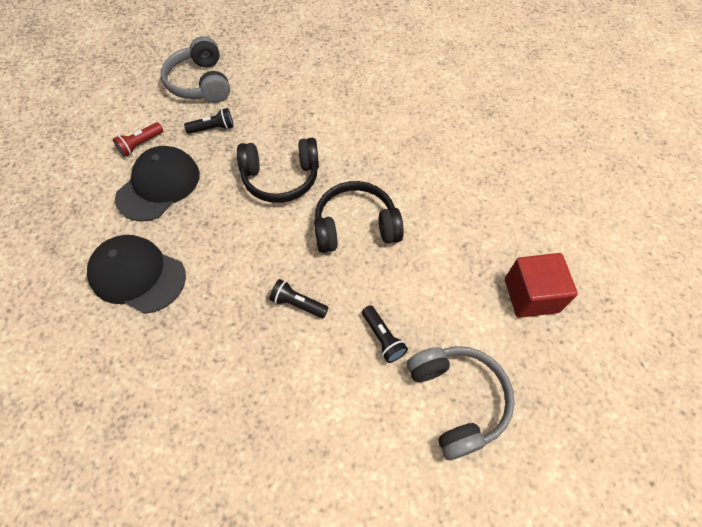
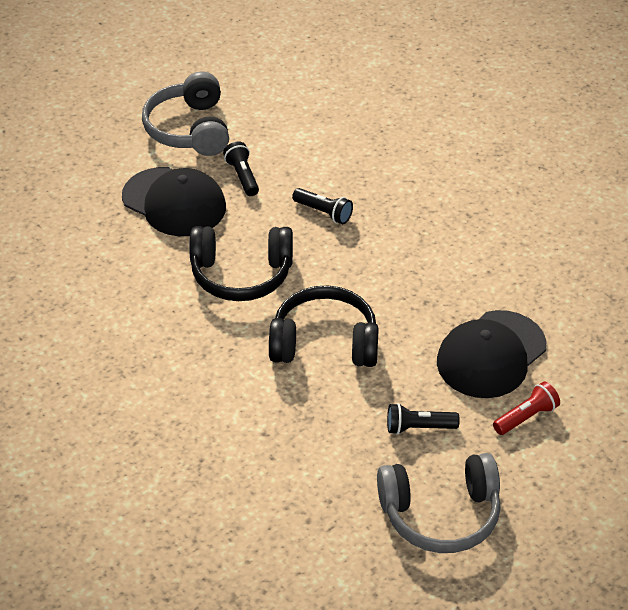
camera: 170 degrees left, 15 degrees down
(137, 275) = (502, 259): black cap -> black cap (174, 202)
(201, 83) = (440, 514): grey headphones -> grey headphones turned 90 degrees clockwise
(531, 295) = (74, 189): red cube -> none

